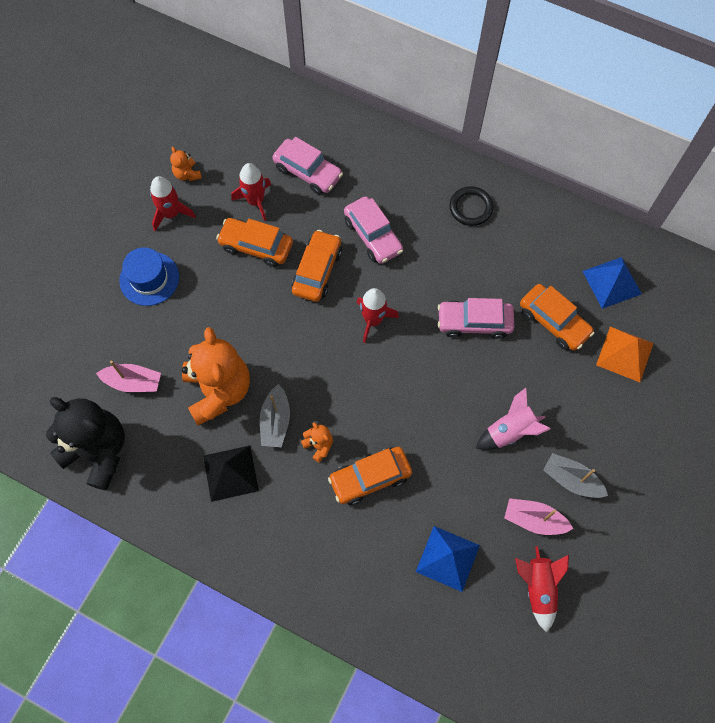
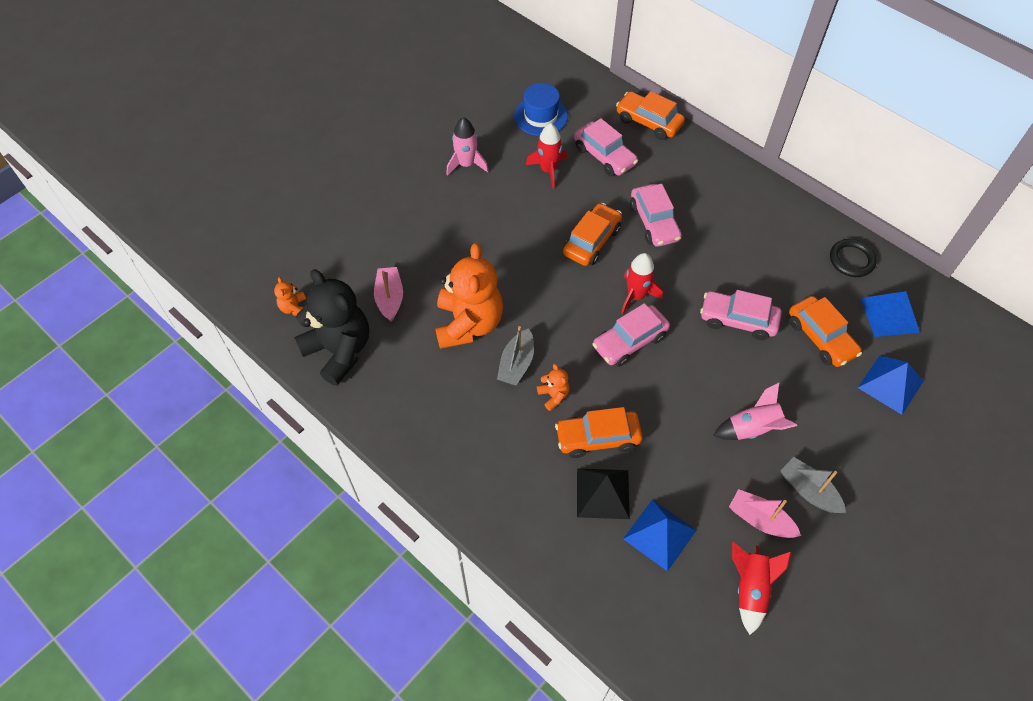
camera: 15 degrees right, 10 degrees down
(133, 382) = (390, 298): pink boat -> pink boat turned 120 degrees counterclockwise
(149, 278) = (430, 214): blue hat -> blue hat (540, 116)
(171, 214) = (466, 164): red rocket -> pink rocket
(187, 174) = (490, 135): orange teddy bear -> orange teddy bear (294, 308)
(230, 473) = (460, 400): black pyramid -> black pyramid (603, 493)
(256, 246) = (538, 208): orange car -> orange car (648, 122)
(378, 370) = (629, 341): none -> pink car
(471, 207) = (757, 218): black ring -> black ring (851, 260)
(625, 354) = (890, 384): orange pyramid -> blue pyramid

